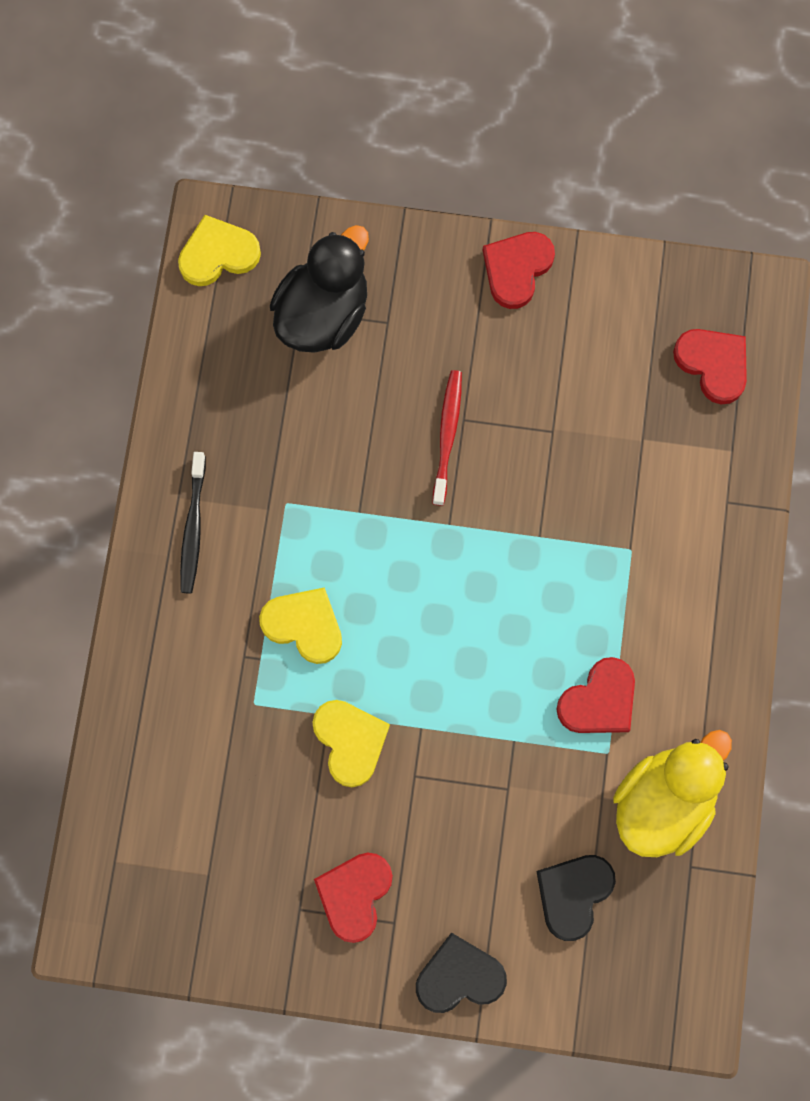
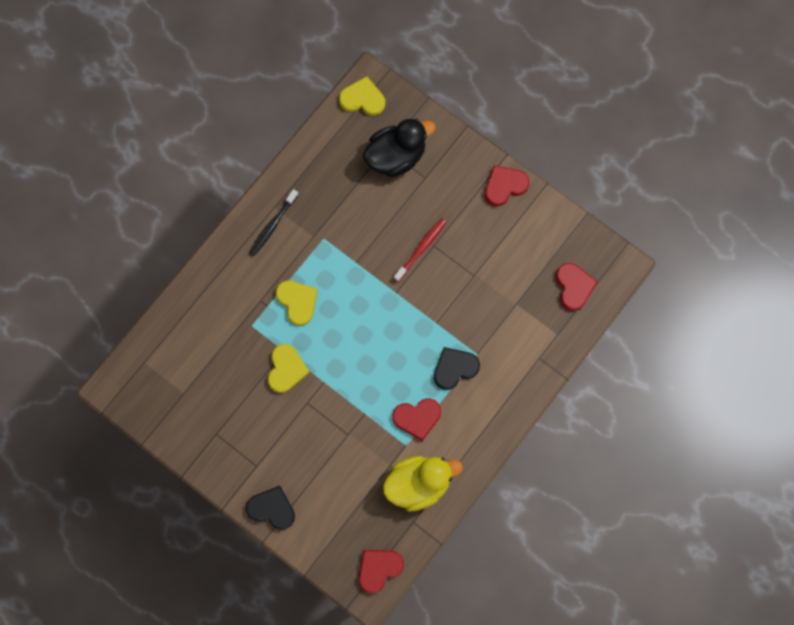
camera: 30 degrees right, 0 degrees up
(354, 895) = (245, 442): red heart -> red heart (379, 569)
(573, 894) = (349, 502): black heart -> black heart (454, 368)

